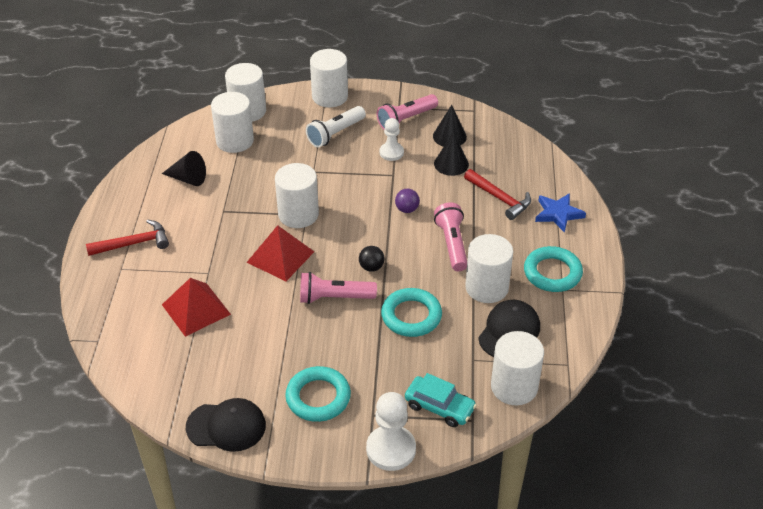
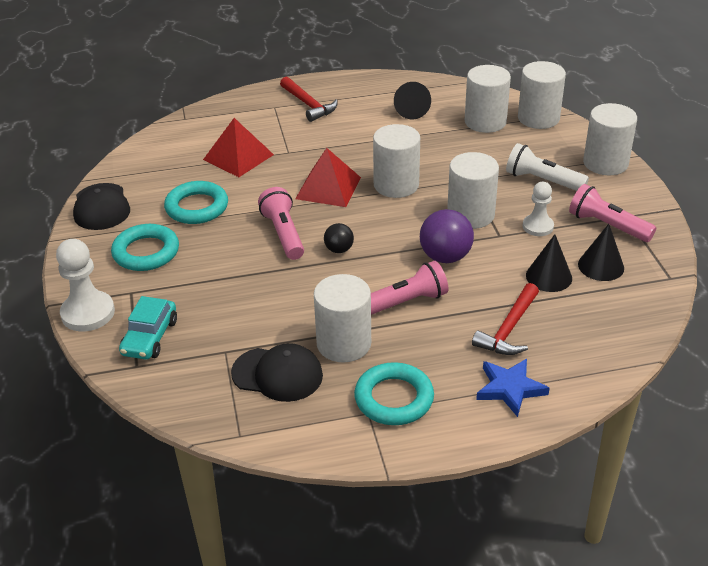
camera: 75 degrees right, 5 degrees down
(407, 209) = (445, 257): purple ball -> purple ball, size x1.77
(411, 316) = (276, 292): turquoise ring -> turquoise ring (197, 207)
(514, 387) = (192, 392): white cylinder -> white cylinder (470, 215)

